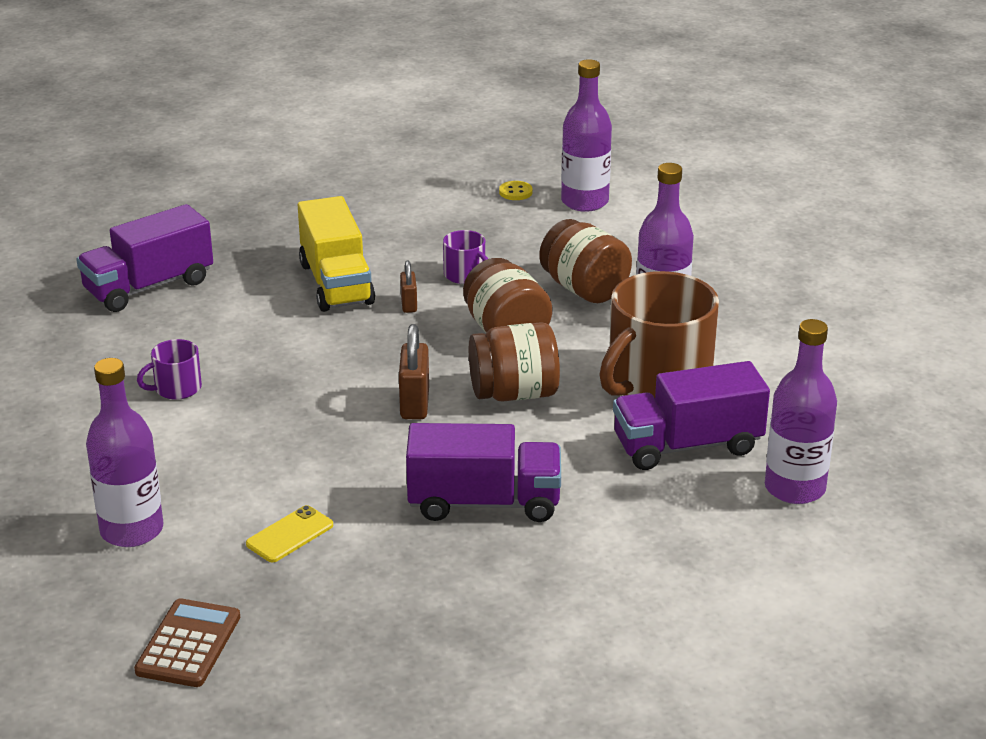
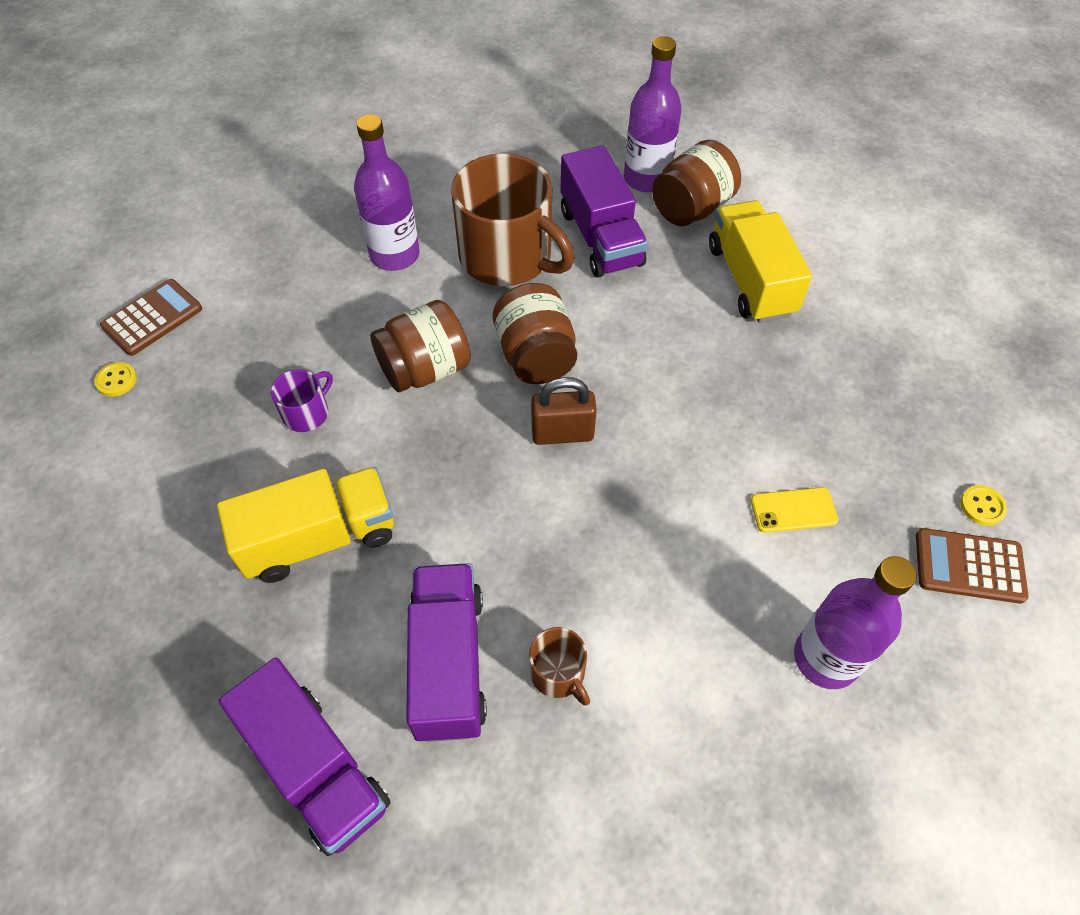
camera: 95 degrees left, 25 degrees up
(177, 388) = (558, 673): purple mug -> brown mug
(255, 672) = (982, 506): none -> yellow button
(290, 535) = (793, 510): yellow phone -> yellow phone turned 45 degrees counterclockwise
(409, 305) = (369, 459): brown padlock -> none
(484, 503) = (709, 366): purple truck -> purple truck (448, 663)
(584, 202) = (152, 318): purple bottle -> brown calculator
(584, 289) = (342, 311): brown jar -> brown jar (691, 208)
(613, 550) = (750, 280): none -> yellow truck

